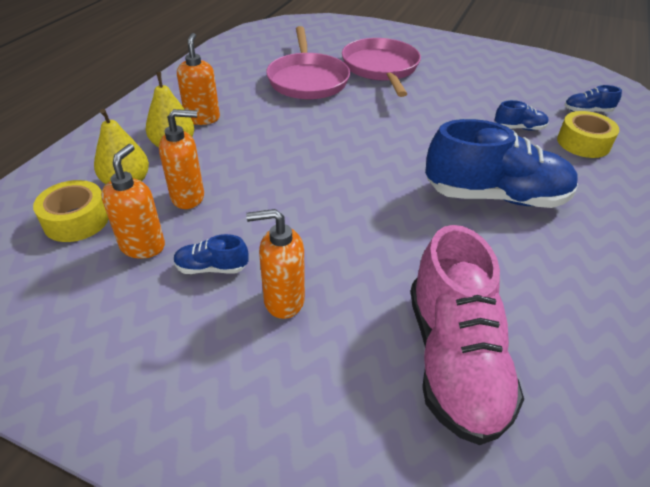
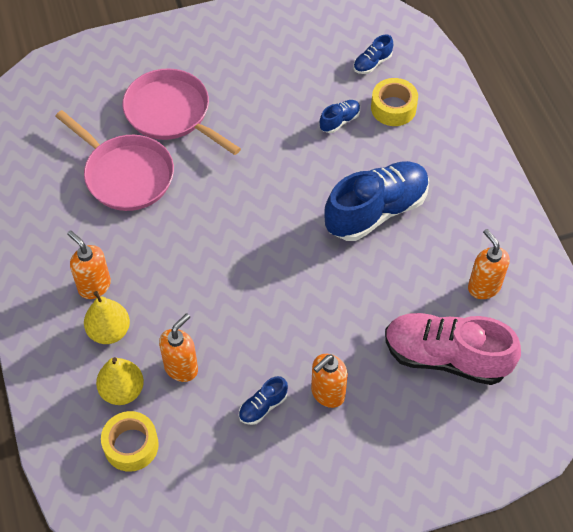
camera: 40 degrees left, 15 degrees up
(143, 246) = (201, 427): orange soap dispenser -> orange soap dispenser (483, 287)
(454, 359) = (446, 357): pink shoe -> pink shoe turned 150 degrees clockwise

